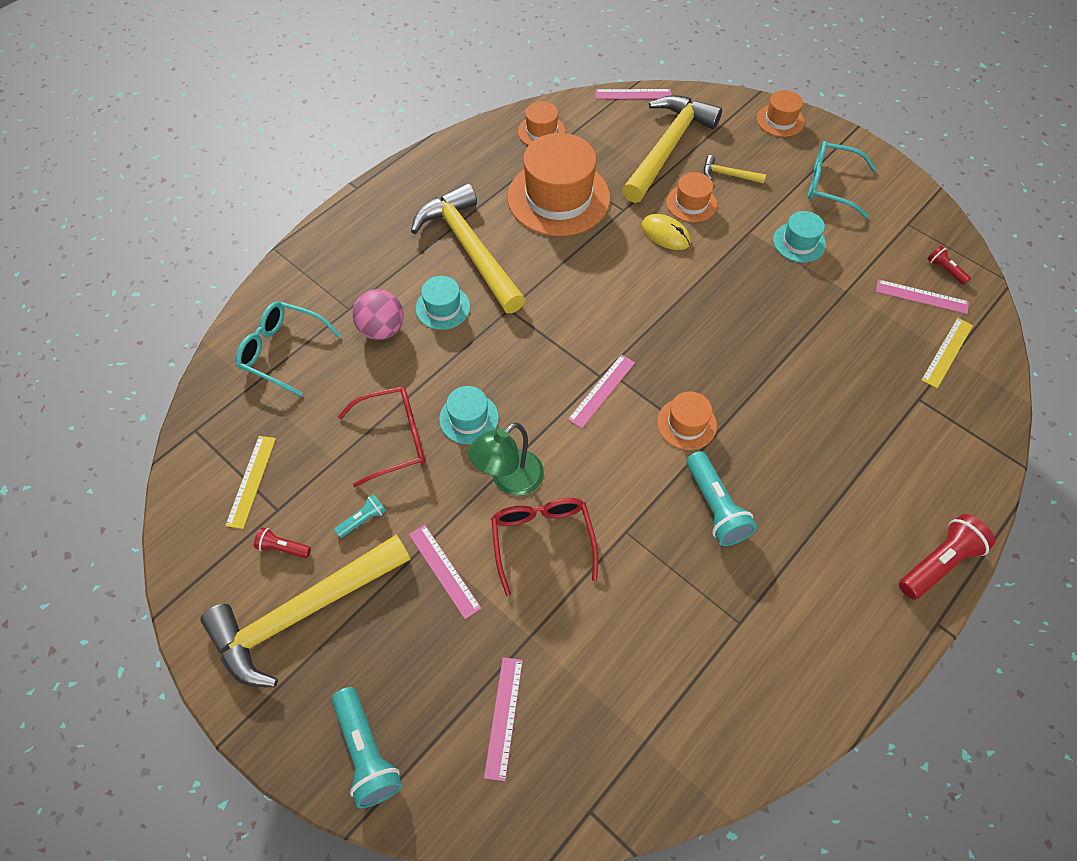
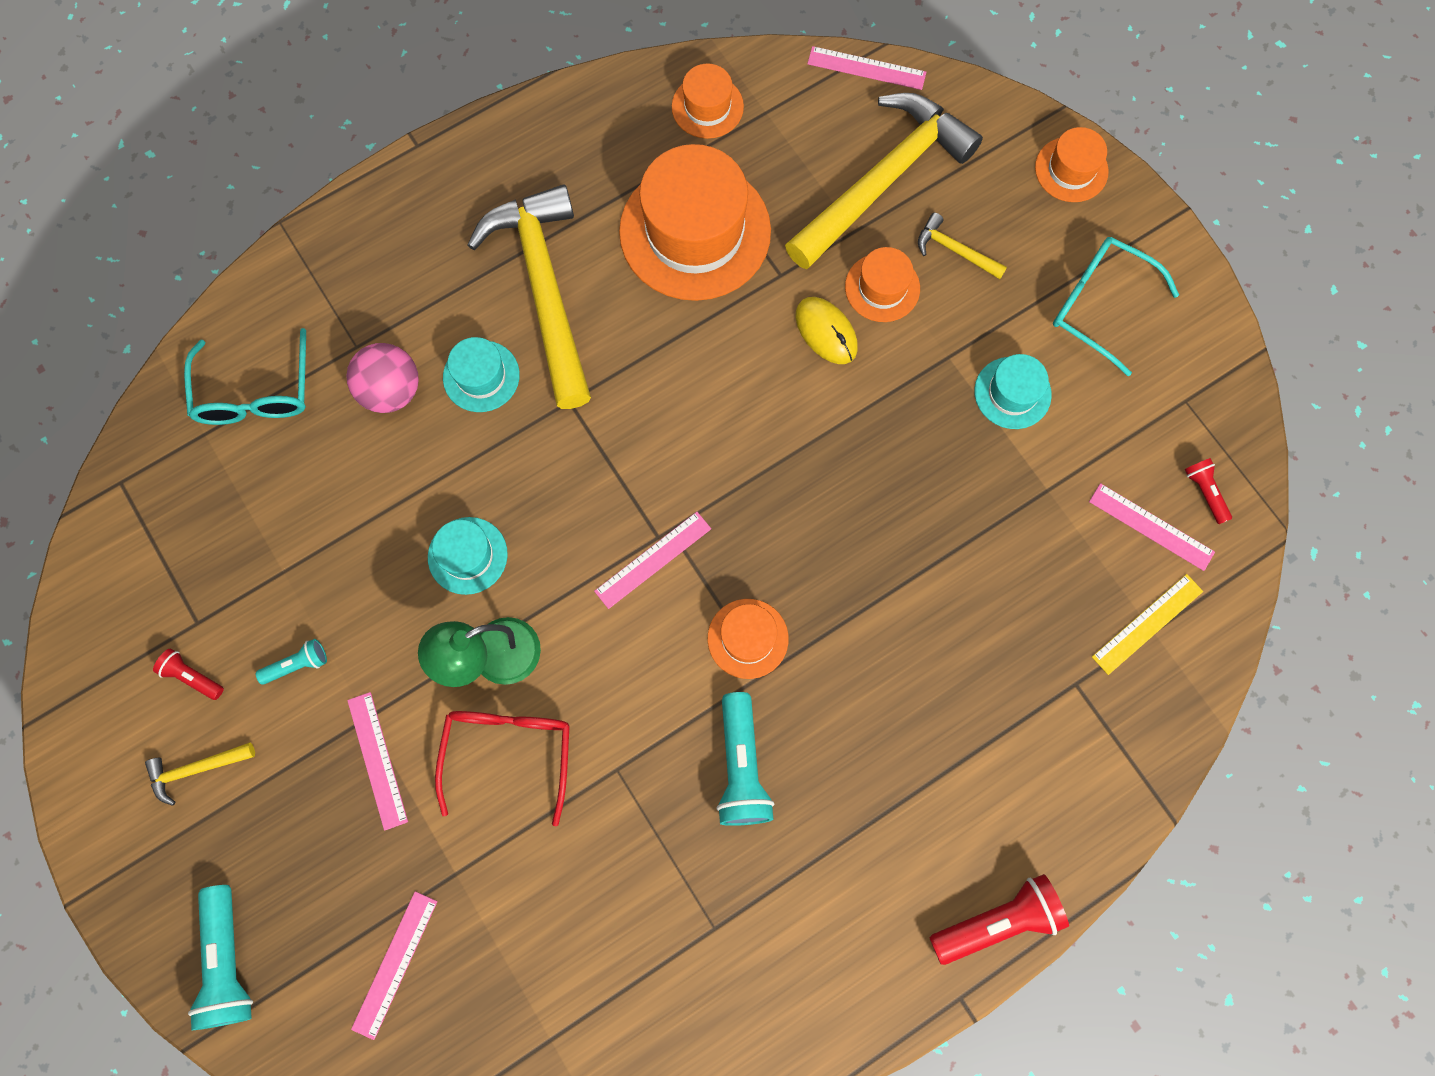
camera: 15 degrees right, 15 degrees up
(251, 481) = (174, 574): yellow ruler -> none
(283, 351) = (255, 392): turquoise glasses -> turquoise glasses turned 135 degrees counterclockwise
(303, 613) = (196, 769): yellow hammer -> yellow hammer, size x0.41
(393, 439) = (363, 561): red glasses -> none

